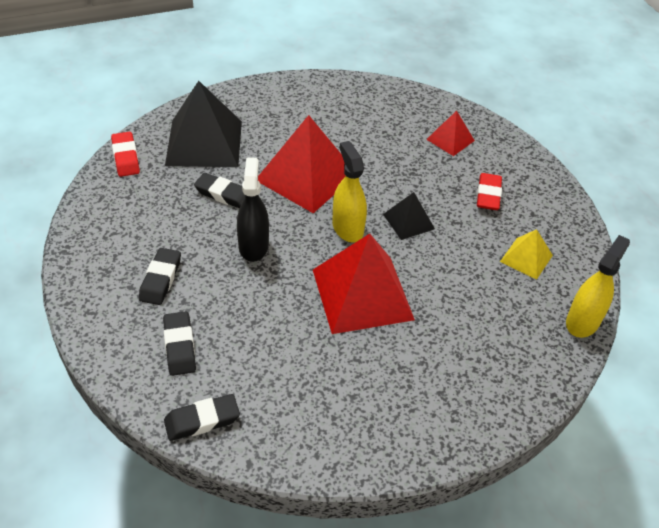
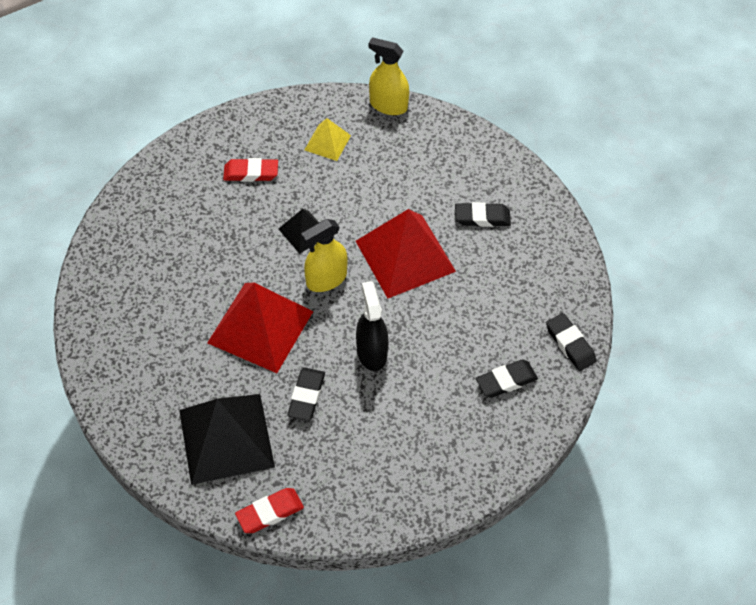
camera: 100 degrees left, 10 degrees up
(160, 279) = (436, 419): black eraser -> black eraser (482, 217)
(253, 246) = (371, 352): black spray bottle -> black spray bottle turned 90 degrees clockwise
(450, 140) = (172, 209): red pyramid -> none

